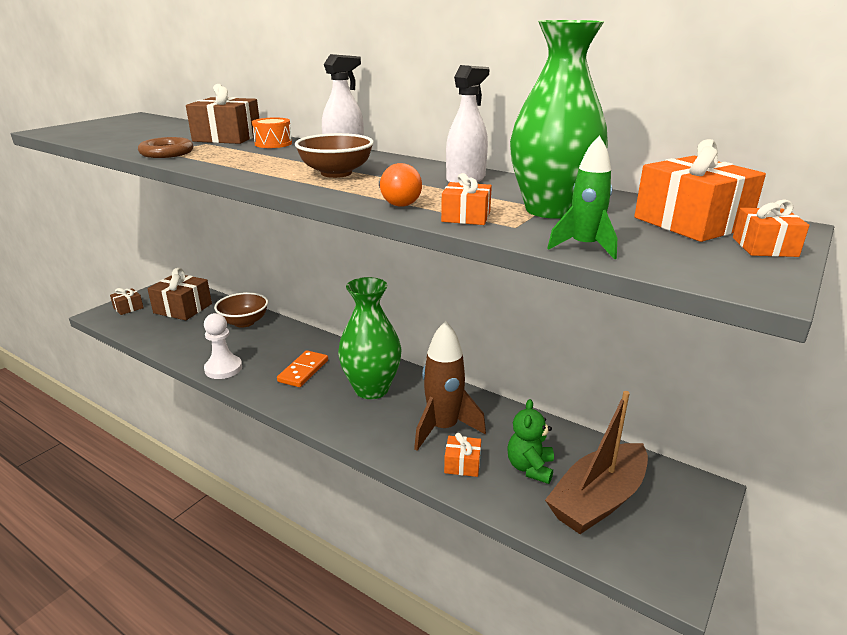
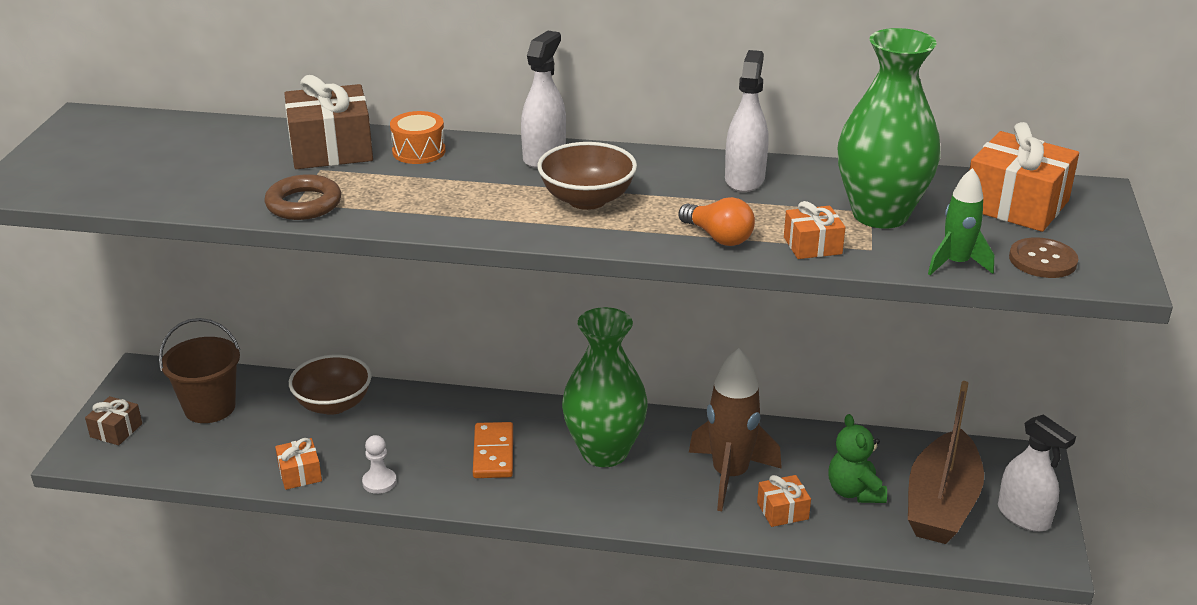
camera: 25 degrees left, 5 degrees up
(183, 308) = (210, 407): brown gift -> brown bucket
(223, 368) = (379, 482): white pawn -> white pawn, size x0.63
(669, 534) = (1023, 516): none -> white spray bottle
(680, 259) = (1042, 260): none -> brown button
(764, 247) = (1094, 226): orange gift -> orange gift (300, 473)

